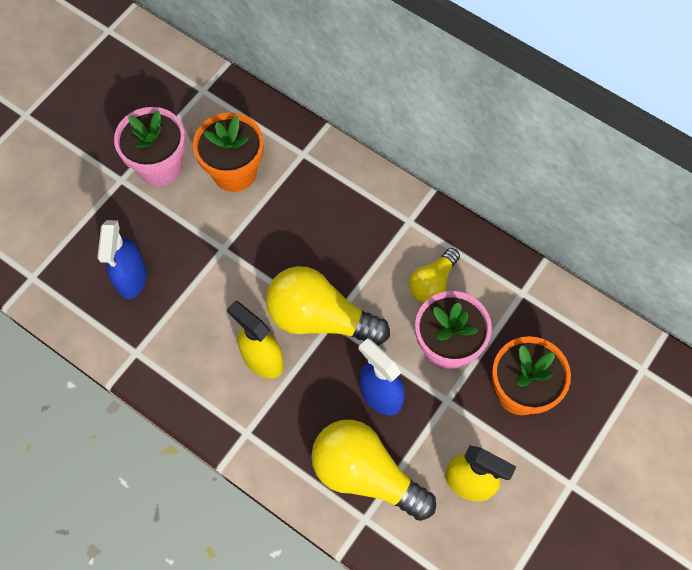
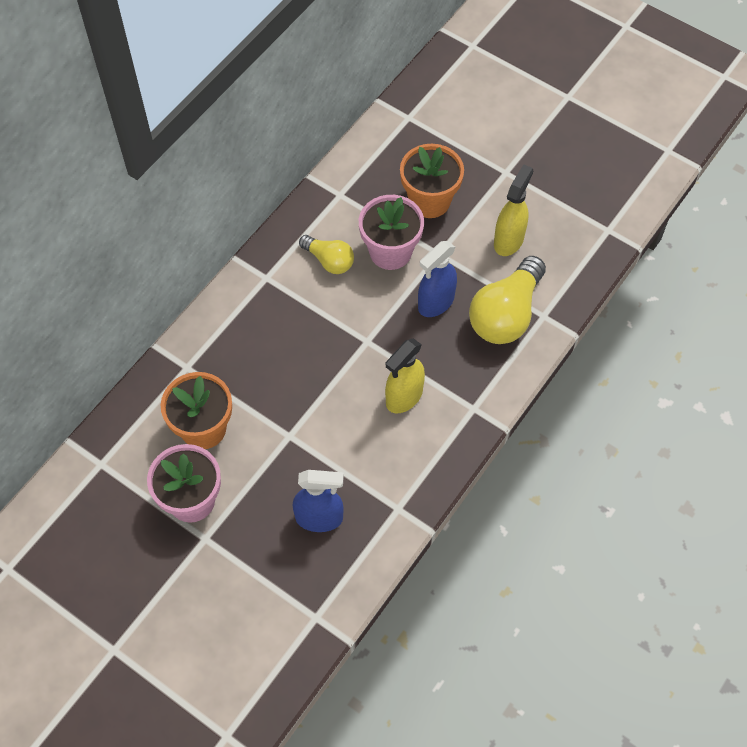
camera: 90 degrees left, 5 degrees down
(320, 318) = (363, 350): yellow light bulb -> none

